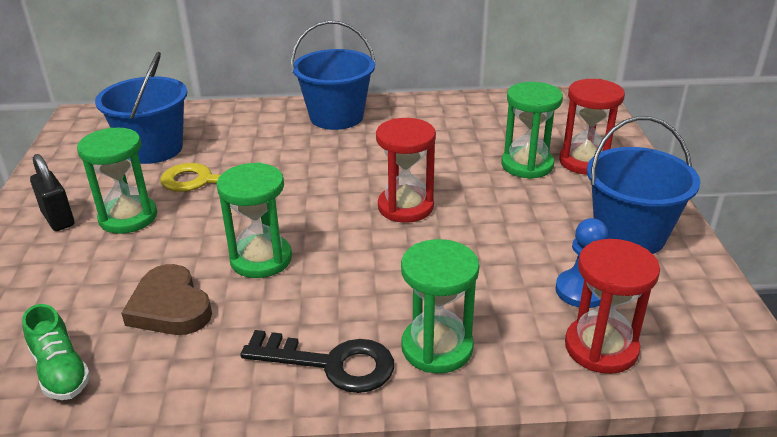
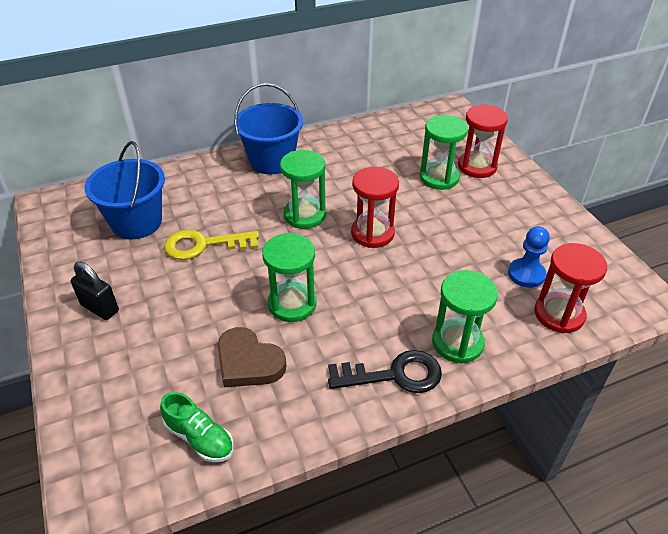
camera: 20 degrees left, 10 degrees up
(128, 217) = (160, 292): green hourglass -> green hourglass (304, 215)
(629, 235) = (535, 222): blue bucket -> none

